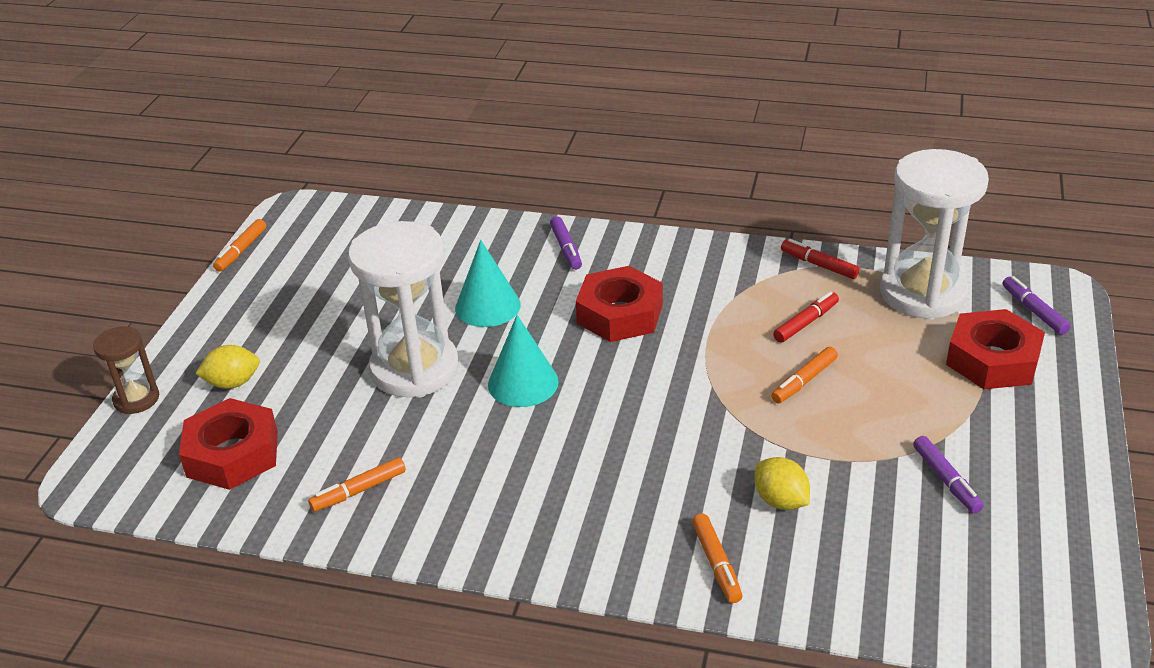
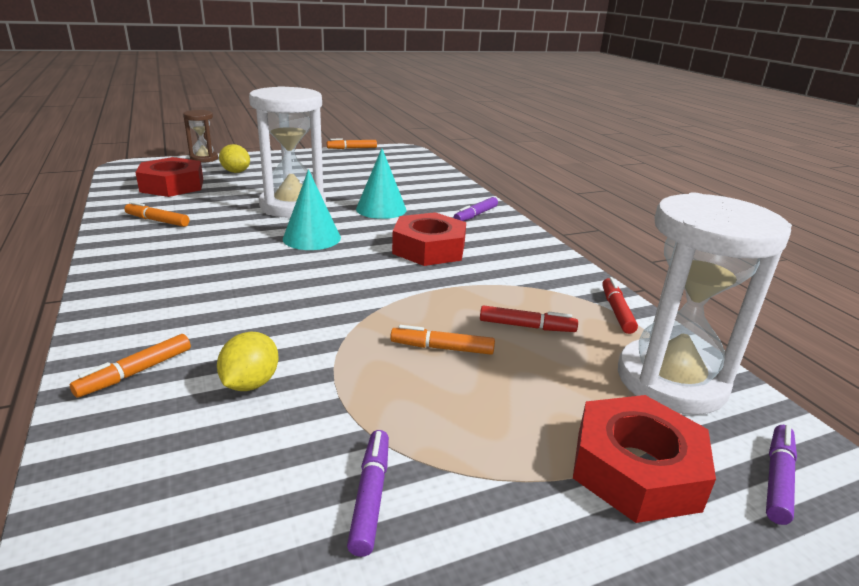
camera: 50 degrees right, 10 degrees down
(946, 480) = (370, 496): purple marker -> purple marker turned 150 degrees clockwise

